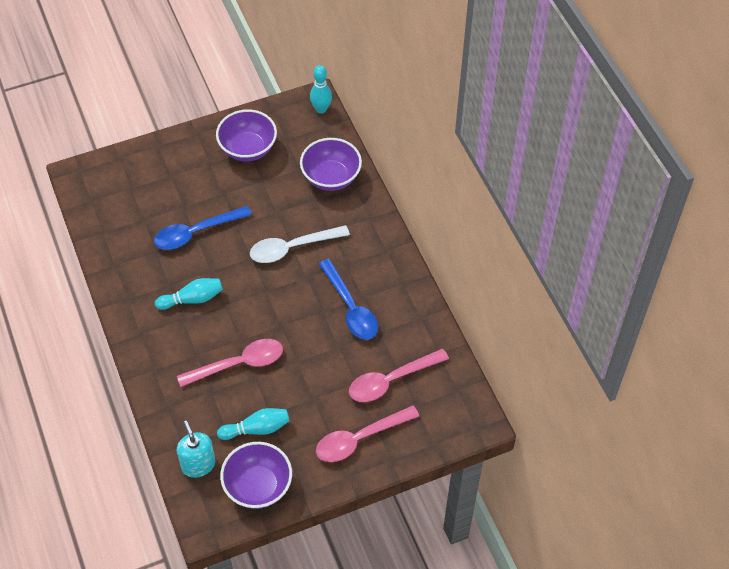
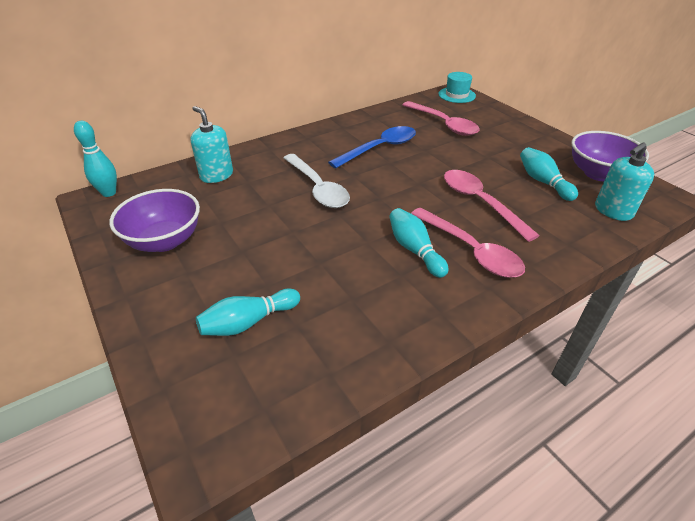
camera: 100 degrees left, 15 degrees down
(153, 195) = (248, 322): none -> turquoise bowling pin
(196, 233) = (311, 265): blue spoon -> none
(331, 177) = (216, 175): purple bowl -> turquoise soap dispenser
(360, 439) = (508, 132): pink spoon -> pink spoon (470, 250)
(467, 419) = (456, 95): none -> turquoise hat

